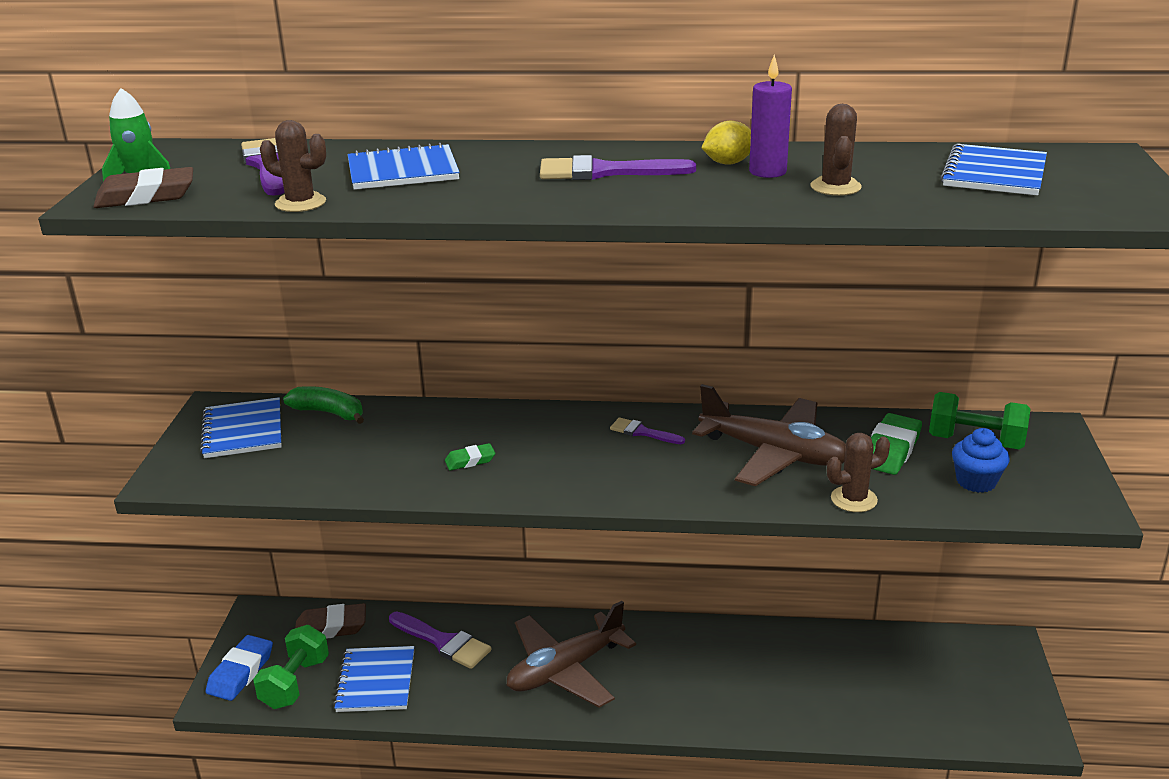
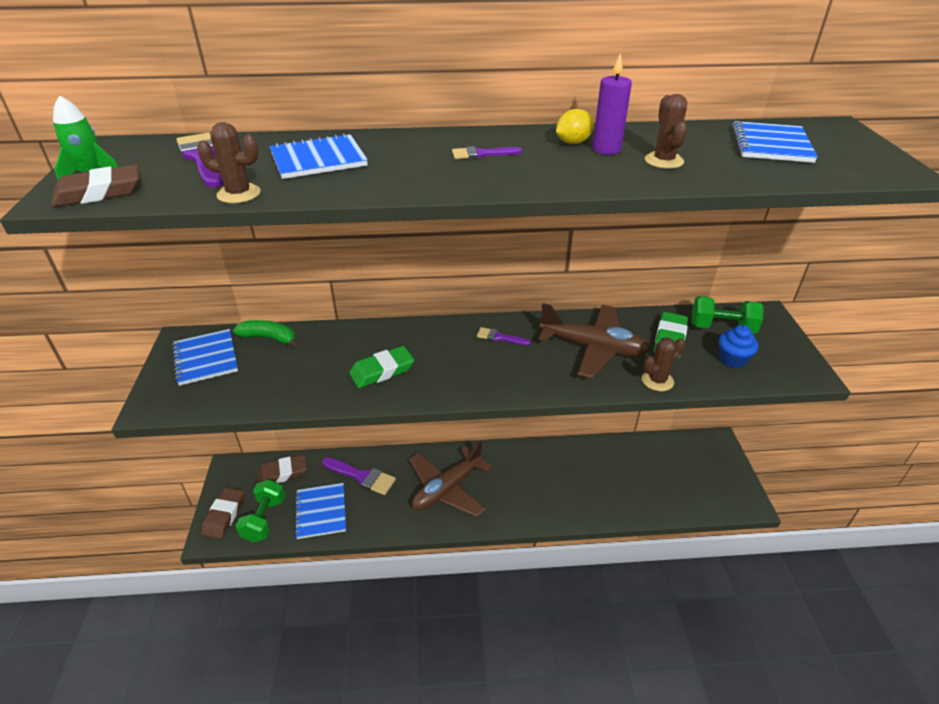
camera: 10 degrees left, 10 degrees up
(241, 672) = (224, 515): blue eraser -> brown eraser
(470, 461) = (382, 371): green eraser -> green eraser, size x1.75
(604, 172) = (481, 154): purple brush -> purple brush, size x0.57

